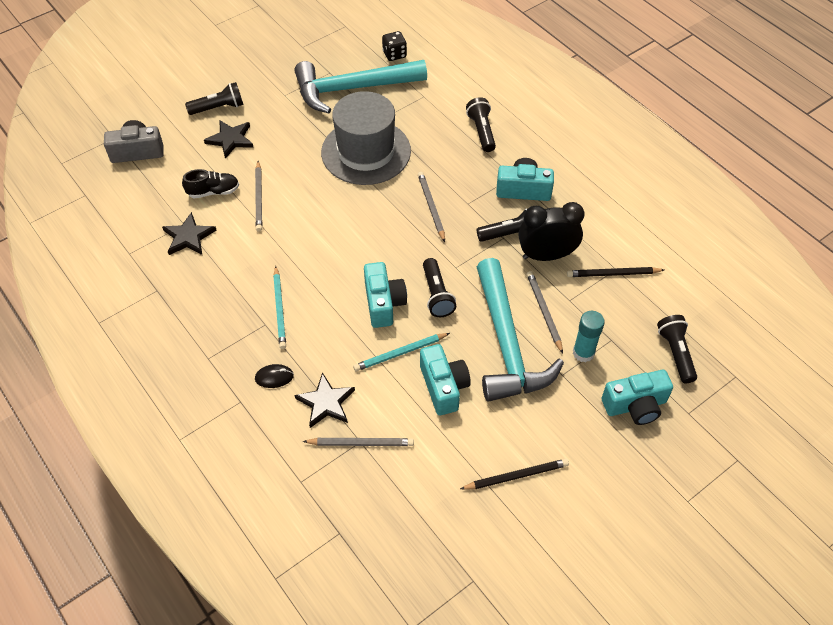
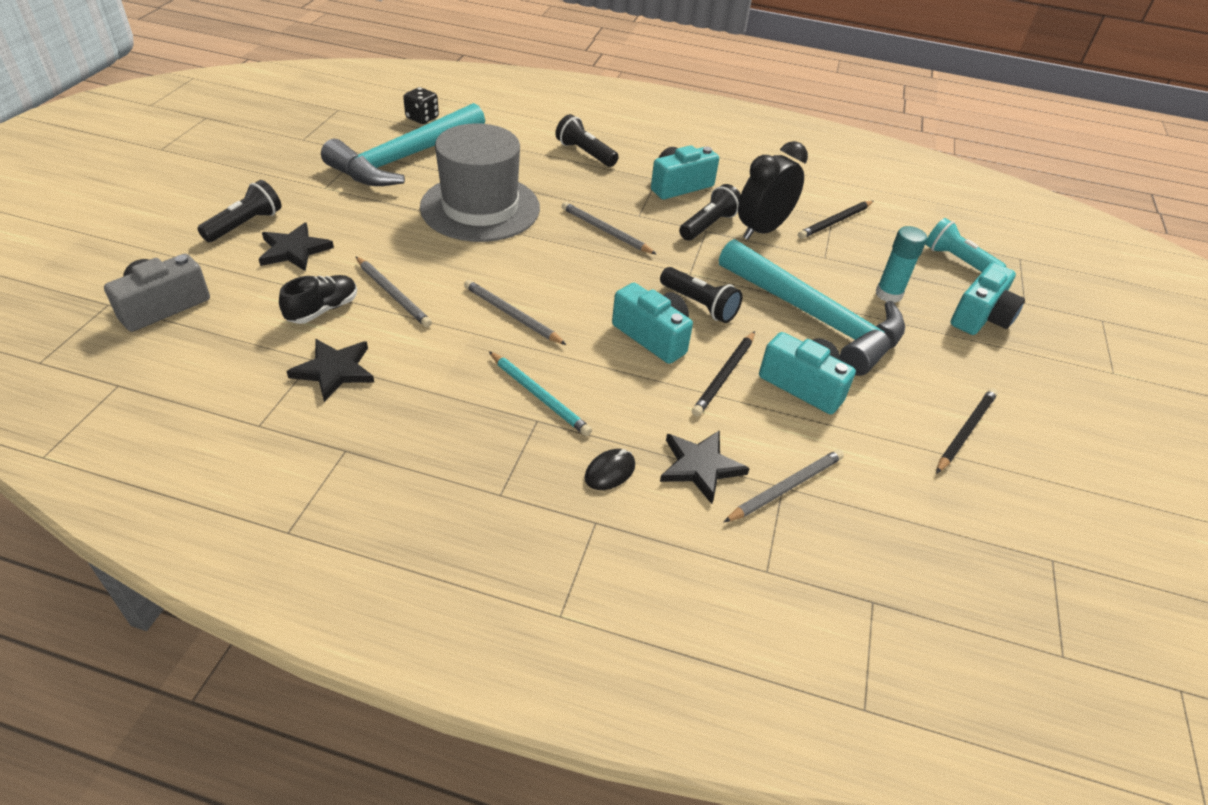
camera: 40 degrees left, 10 degrees down
(400, 353) = (724, 376): turquoise pencil -> black pencil
(544, 312) = (815, 276): grey pencil -> grey pencil (512, 315)
(675, 353) = (957, 261): black flashlight -> turquoise flashlight

